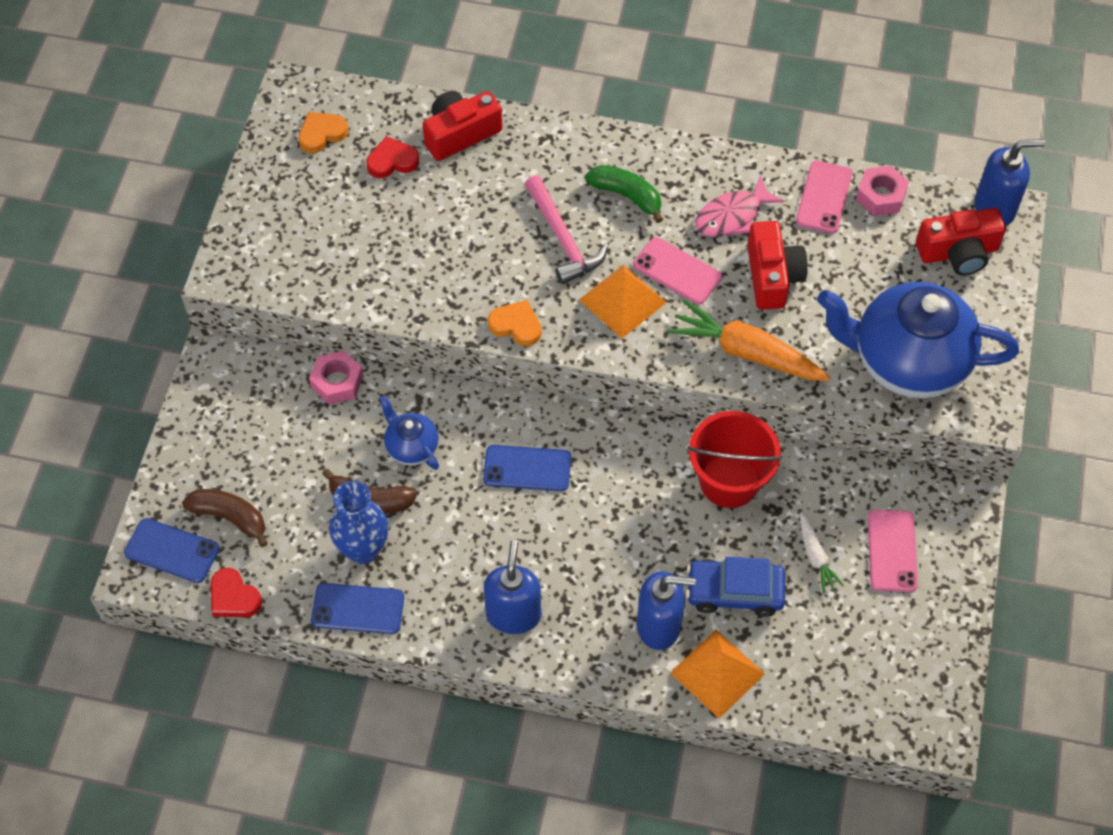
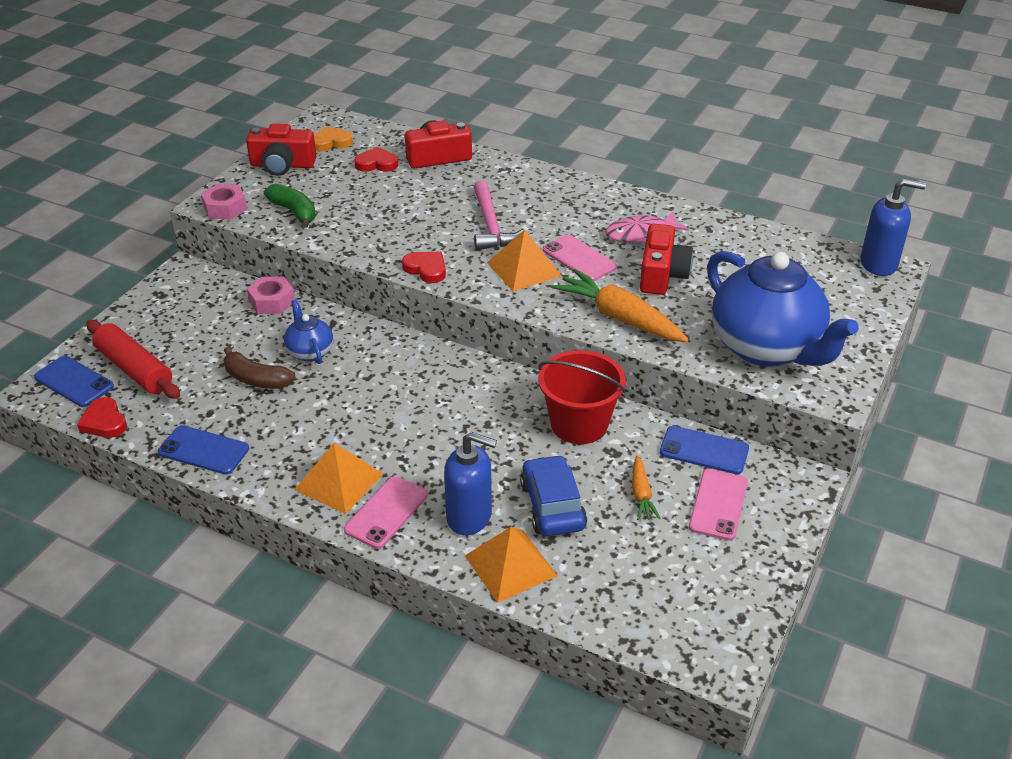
camera: 15 degrees right, 20 degrees down
(230, 517) = (134, 369): brown banana -> red rolling pin
(363, 549) = (232, 411): blue vase -> none
(513, 614) = (338, 481): blue soap dispenser -> orange pyramid
(516, 325) = (426, 269): orange heart -> red heart
(527, 468) = (401, 383): blue phone -> blue phone (704, 450)
(627, 196) = (556, 209): green banana -> green banana (294, 212)
(734, 592) = (552, 506): blue car -> blue car turned 60 degrees clockwise
(816, 556) = (641, 494): white carrot -> orange carrot
(824, 197) = (725, 235): pink phone -> pink phone (386, 512)
(880, 196) = (776, 241): pink nut -> pink nut (225, 208)
(907, 362) = (767, 348): blue teapot -> blue teapot turned 150 degrees counterclockwise
(958, 252) = (837, 286): red camera -> red camera (282, 165)

